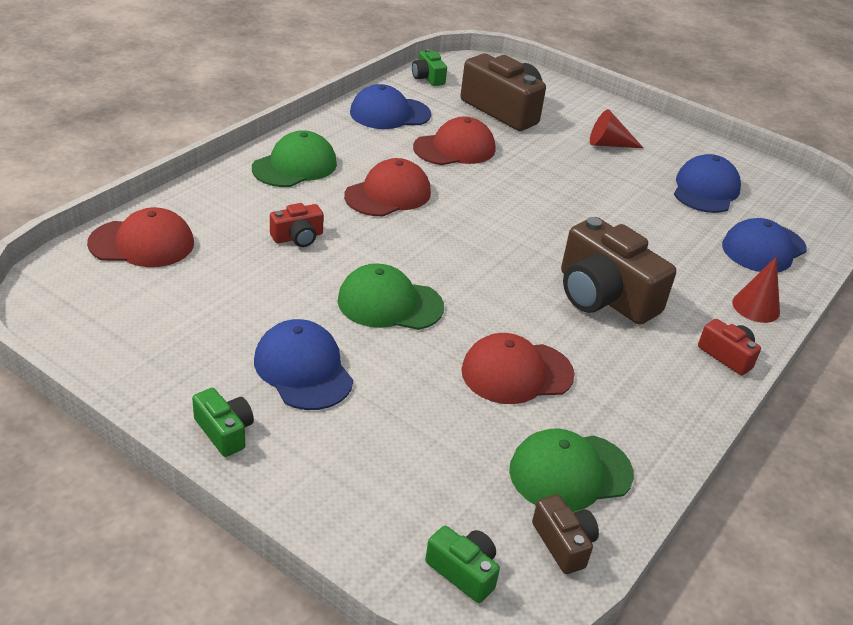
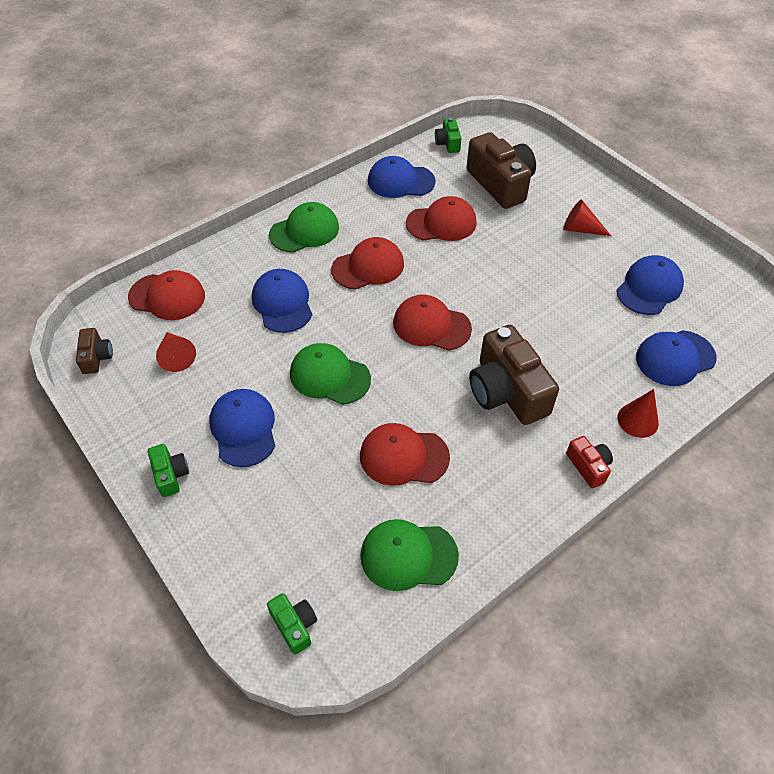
camera: 20 degrees right, 15 degrees up
(180, 304) = (176, 356): none -> red cone
(298, 237) = (282, 303): red camera -> blue cap
(488, 243) = (431, 325): none -> red cap
(563, 543) = (377, 617): brown camera -> brown camera (96, 357)

